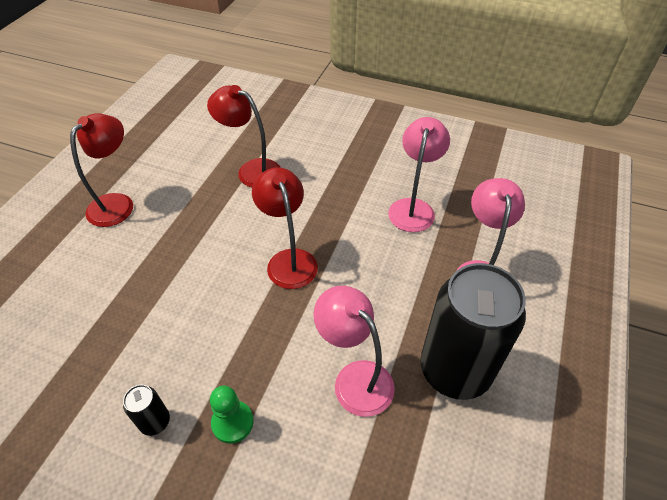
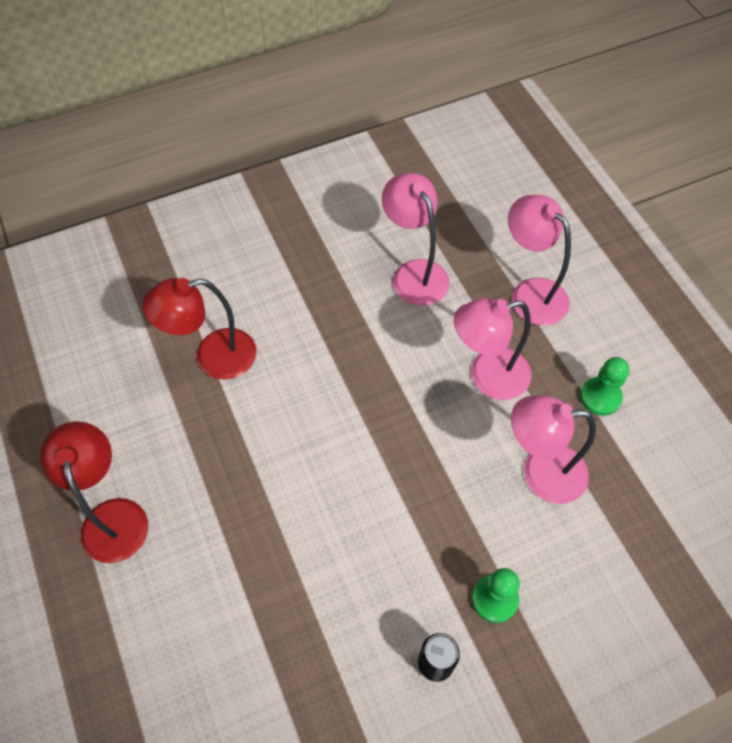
camera: 45 degrees left, 10 degrees up
(289, 260) = (367, 419): red lamp -> none
(389, 295) = (487, 376): none -> pink lamp
(454, 370) = (600, 397): black can -> green pawn

